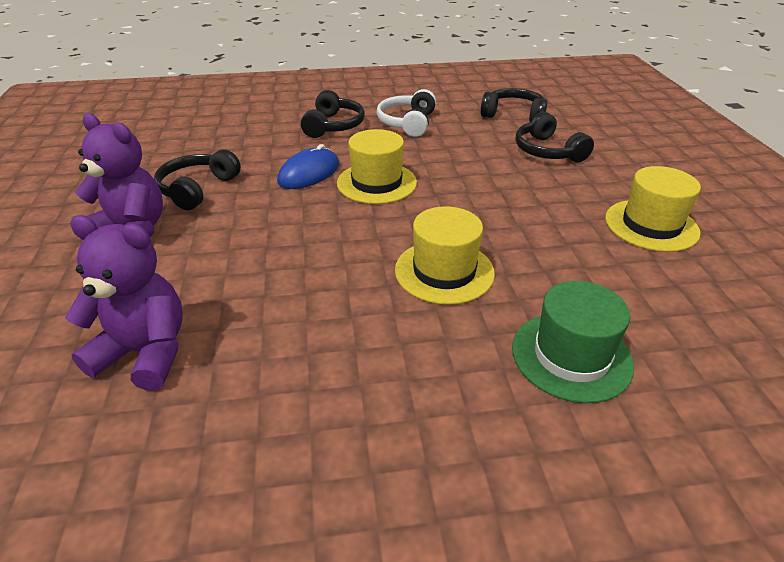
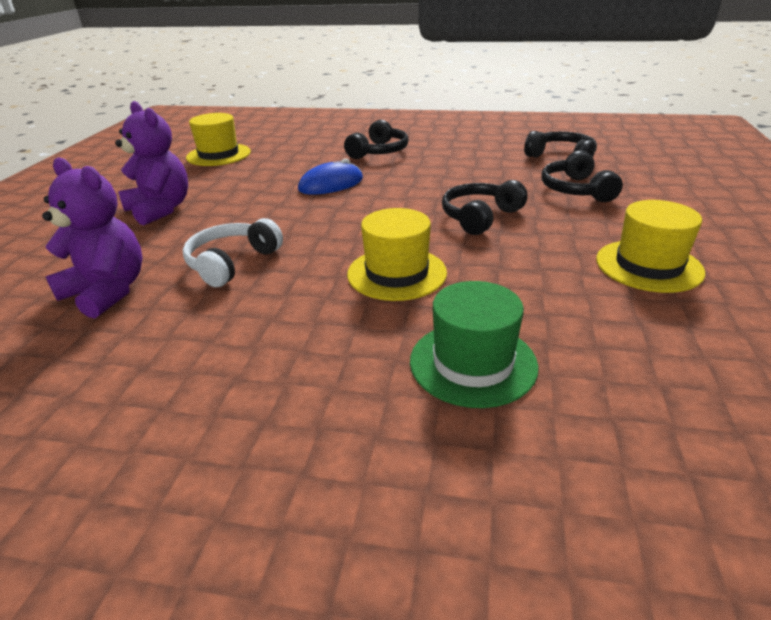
camera: 20 degrees right, 5 degrees down
(197, 189) = (231, 186): black headphones -> black headphones (480, 217)
(376, 183) = (385, 197): yellow hat -> yellow hat (218, 155)
(407, 123) = (449, 155): white headphones -> white headphones (232, 263)

